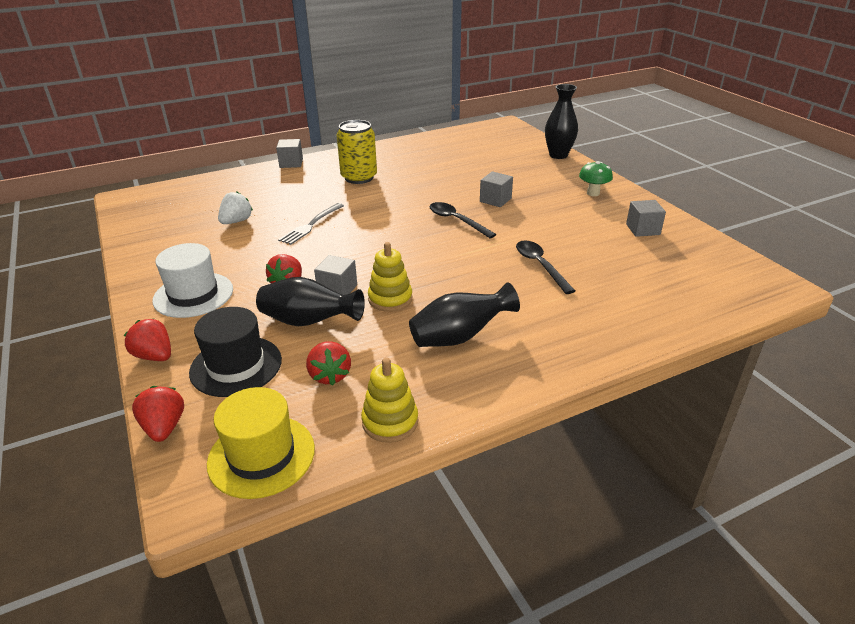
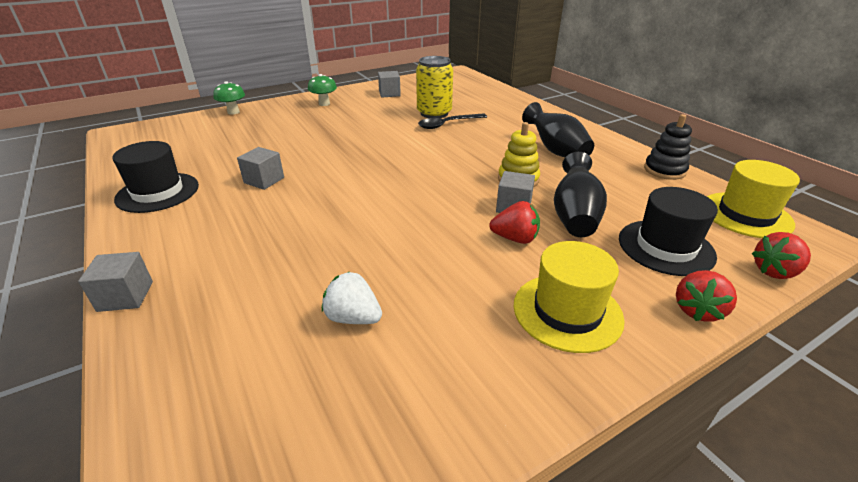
camera: 95 degrees left, 0 degrees up
(193, 295) = (567, 311): white hat -> yellow hat
(311, 225) = (371, 242): grey fork -> none
(330, 375) = (638, 197): red strawberry -> none
(359, 177) = (230, 219): yellow can -> yellow can (434, 113)
(390, 422) = (664, 170): yellow stacking toy -> black stacking toy
(403, 152) = (158, 192): none -> black hat
(456, 221) = (369, 155): black spoon -> none
(495, 200) = (327, 139): grey cube -> grey cube (264, 180)
(558, 155) = (233, 112): black vase -> green mushroom

